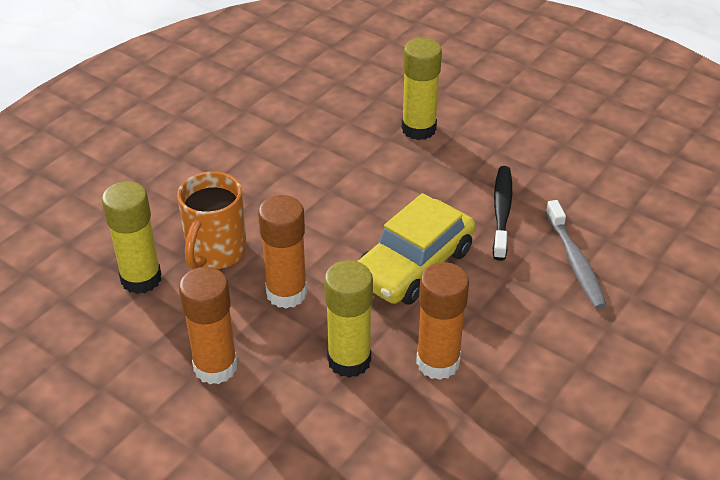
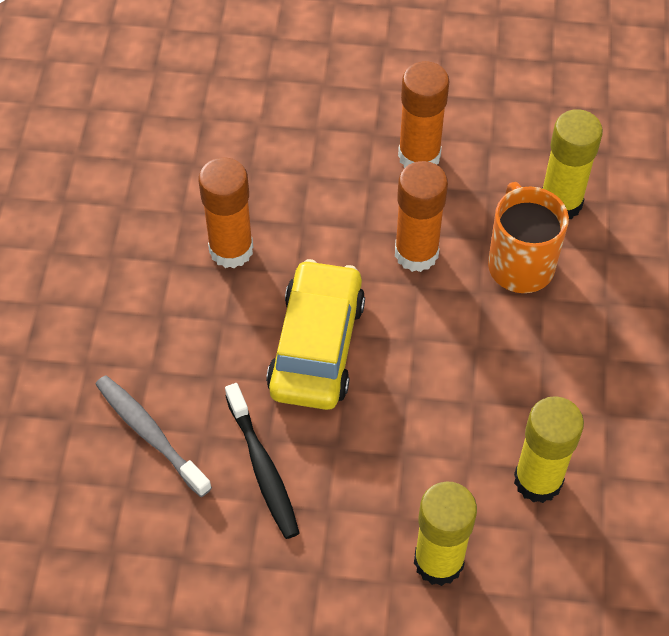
camera: 150 degrees right, 15 degrees up
(349, 360) = (310, 215): yellow glue stick -> yellow glue stick (538, 480)

